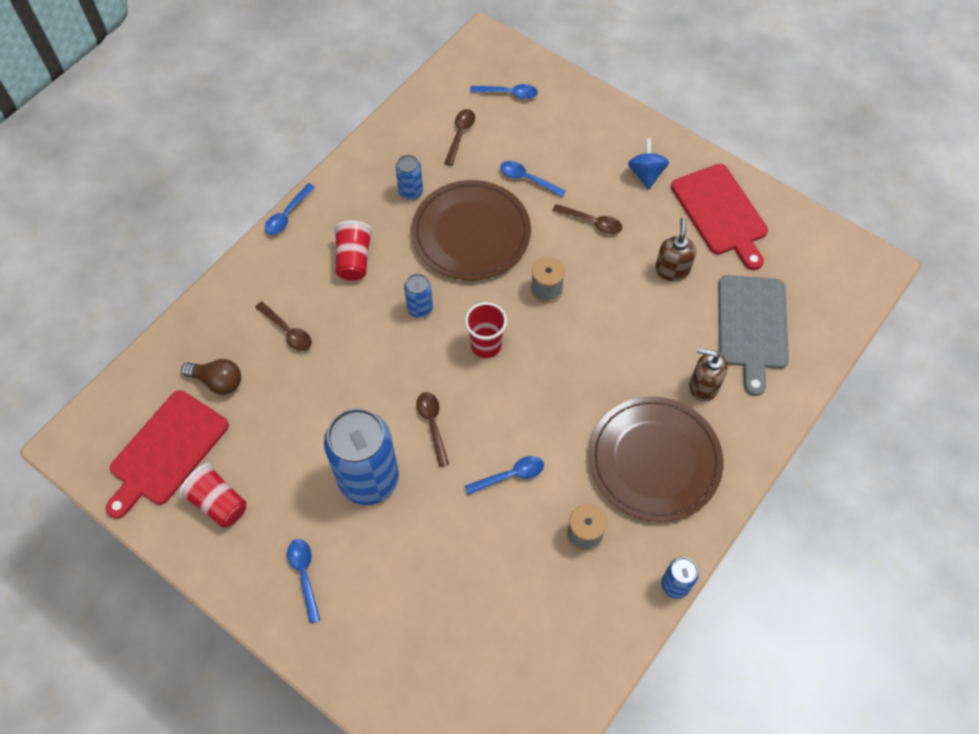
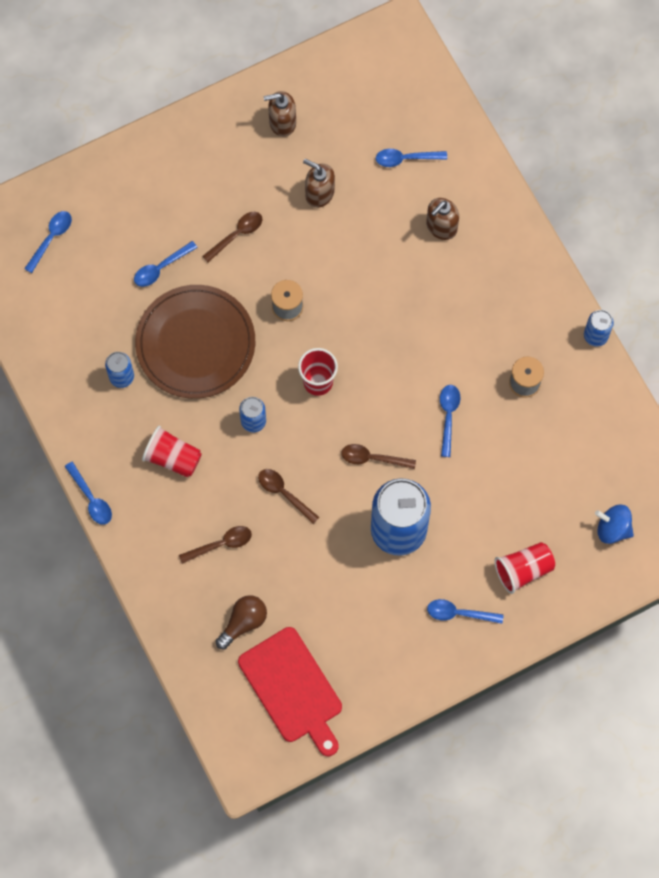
camera: 65 degrees left, 10 degrees up
(218, 503) = (362, 661): red cup -> red cup (523, 570)
(460, 135) = (78, 304): brown spoon -> brown spoon (284, 493)
(646, 174) = (208, 163): blue spinning top -> blue spinning top (612, 528)
(654, 460) = (488, 298): brown plate -> none
(721, 213) = (282, 122): red cutting board -> brown soap dispenser
(752, 326) = (406, 159): grey cutting board -> blue spoon

